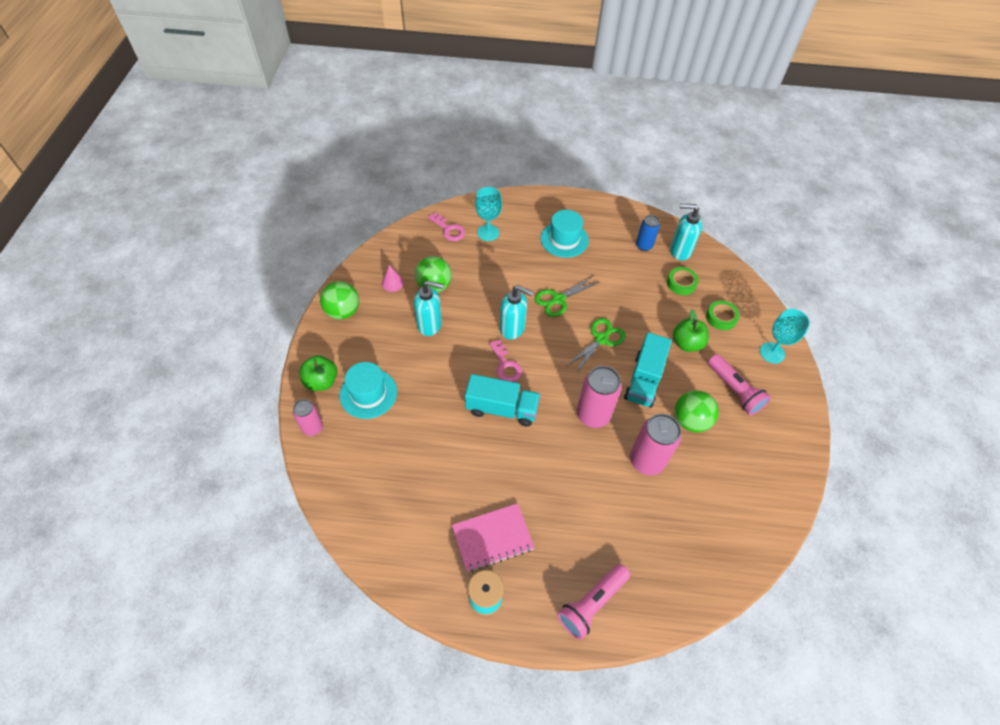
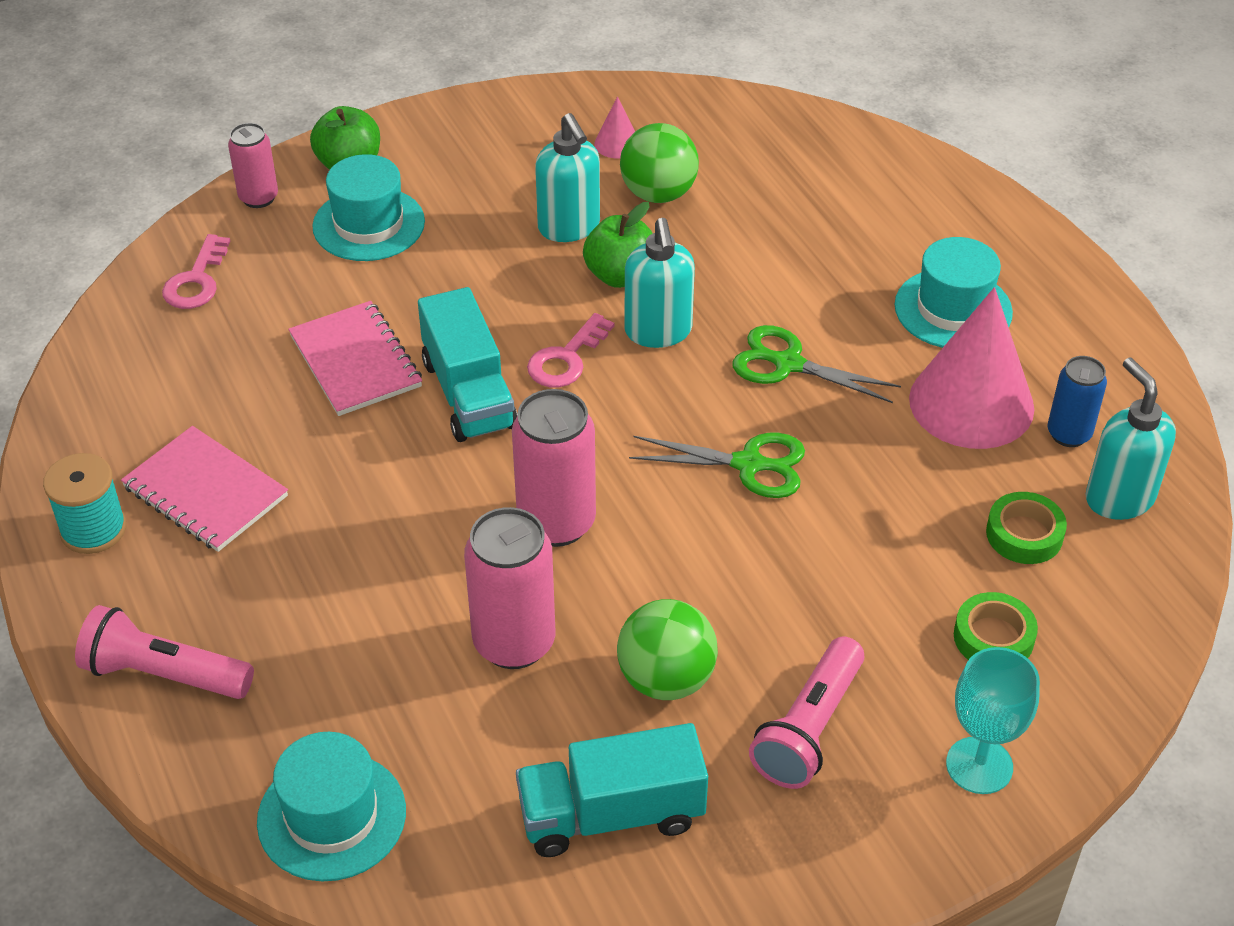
camera: 60 degrees right, 10 degrees down
(343, 311) = (504, 120): green ball -> none
(449, 229) = (809, 151): pink key -> pink key (196, 280)
(452, 440) = (355, 361): none -> pink notebook
(488, 233) = (856, 202): turquoise goblet -> none
(613, 261) = (971, 403): none -> pink cone
(644, 380) = (704, 568): turquoise truck -> turquoise truck (611, 814)
(686, 343) = (863, 603): green apple -> green apple (620, 275)
(701, 570) = (332, 816): none -> turquoise hat

